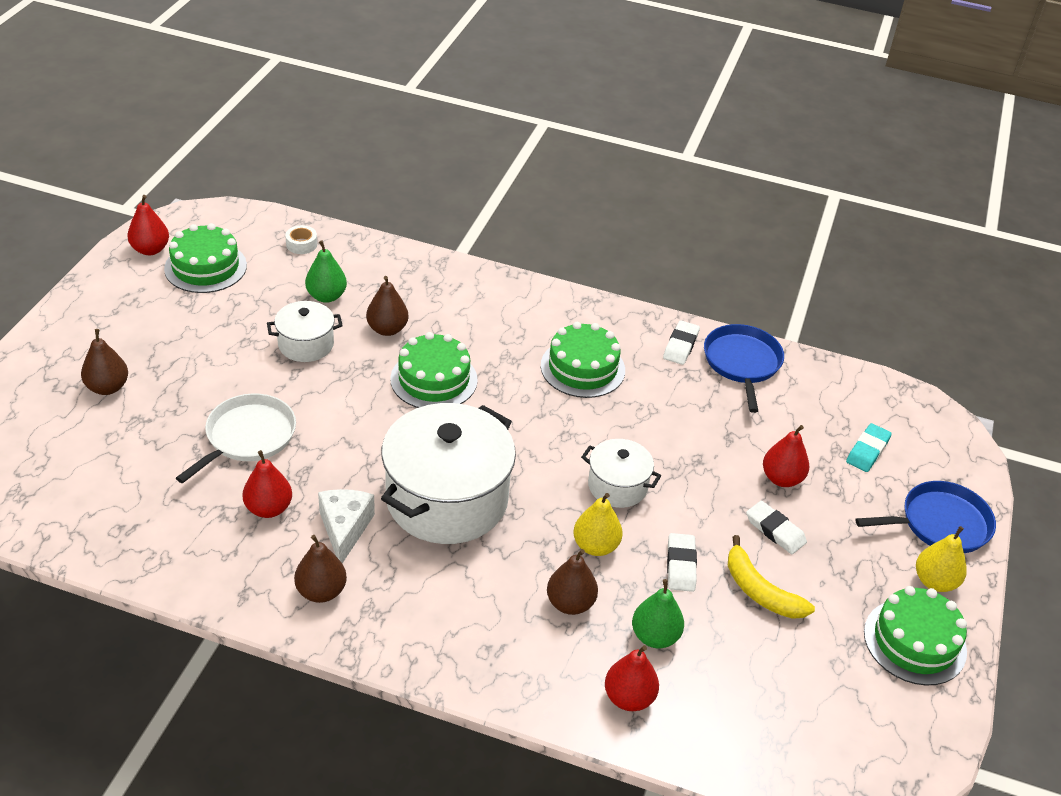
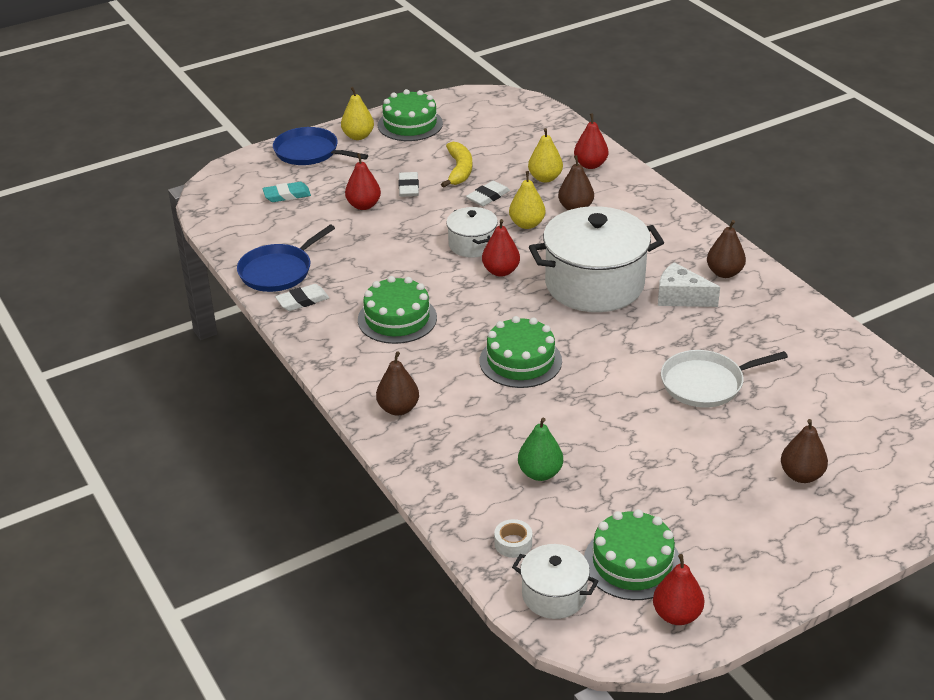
camera: 135 degrees left, 5 degrees down
(269, 508) = (725, 330): red pear -> red pear (500, 271)
(306, 344) = (598, 436): white pot -> white pot (554, 595)
(345, 529) = (680, 297): white cheese -> white cheese turned 75 degrees clockwise
(387, 329) = (516, 417): brown pear -> brown pear (398, 409)
(655, 636) = (545, 178): green pear -> yellow pear

